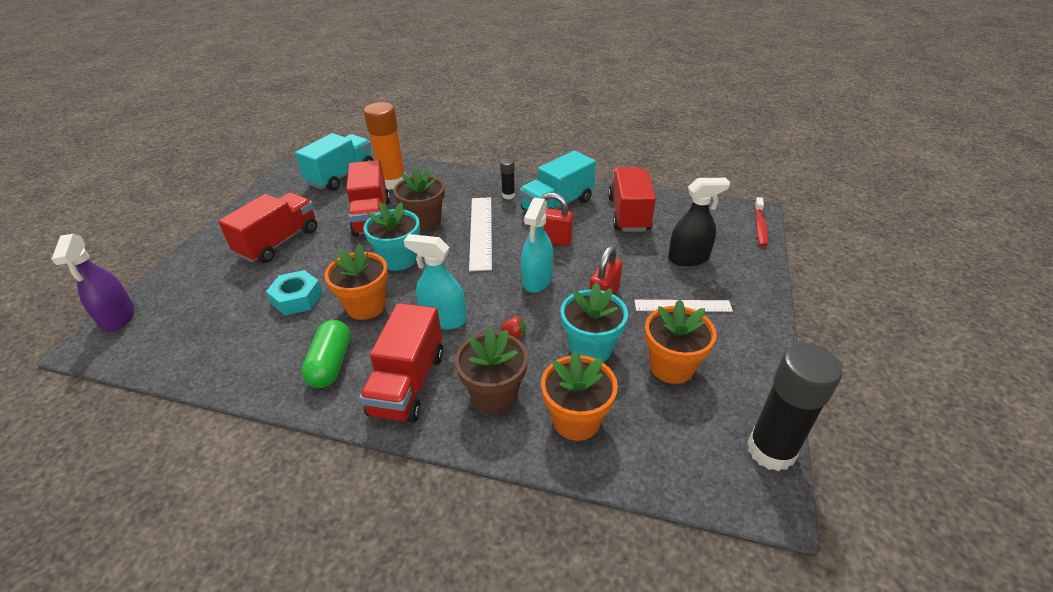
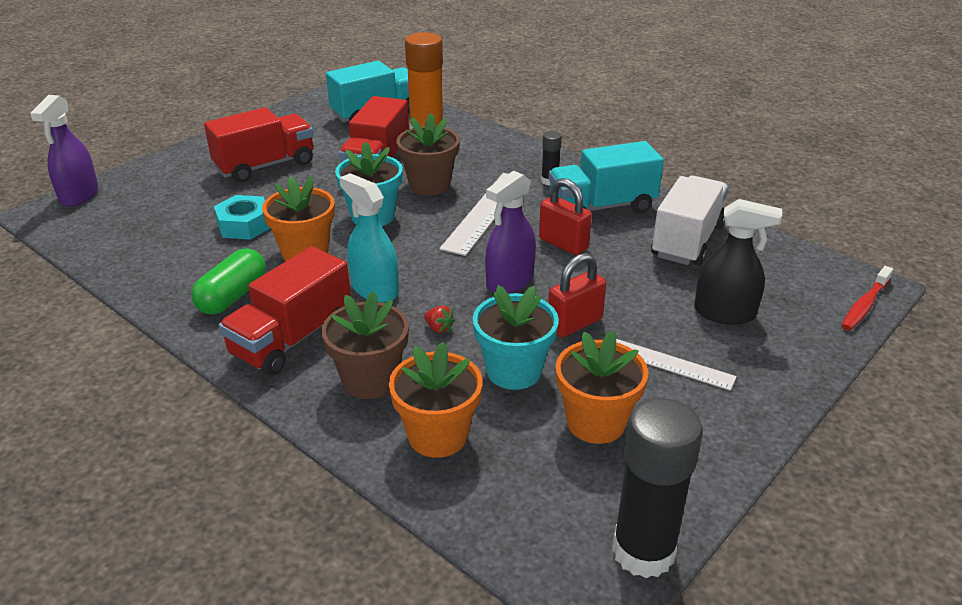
camera: 25 degrees right, 5 degrees down
(537, 280) = (509, 281): turquoise spray bottle -> purple spray bottle
(629, 214) = (687, 241): red truck -> white truck

